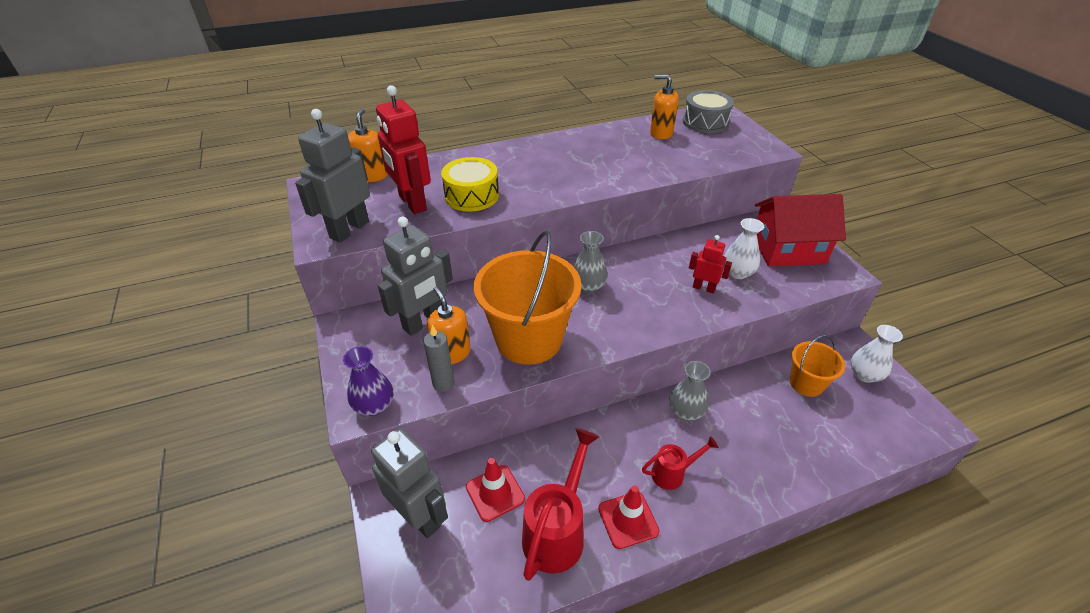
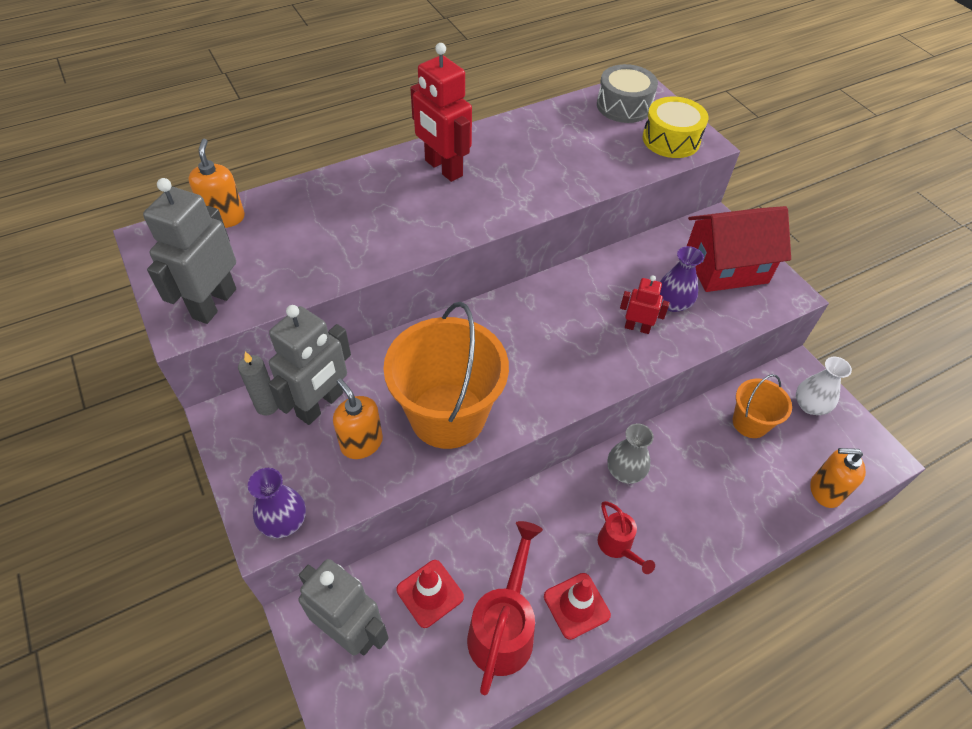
camera: 10 degrees left, 10 degrees up
(412, 203) = (285, 256): red robot -> red robot (443, 168)
(443, 383) = (359, 484): grey candle -> grey candle (267, 406)
(472, 196) = (357, 239): yellow drum -> yellow drum (671, 139)
(588, 286) = (506, 337): grey vase -> none
(661, 133) = (573, 126): orange soap dispenser -> orange soap dispenser (825, 490)
(672, 473) = (617, 546): red watering can -> red watering can turned 90 degrees clockwise
(737, 272) = (673, 303): white vase -> purple vase

